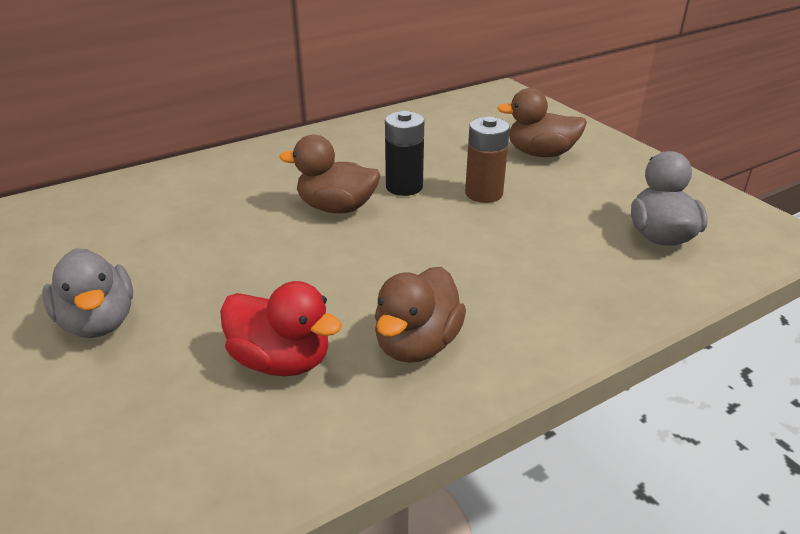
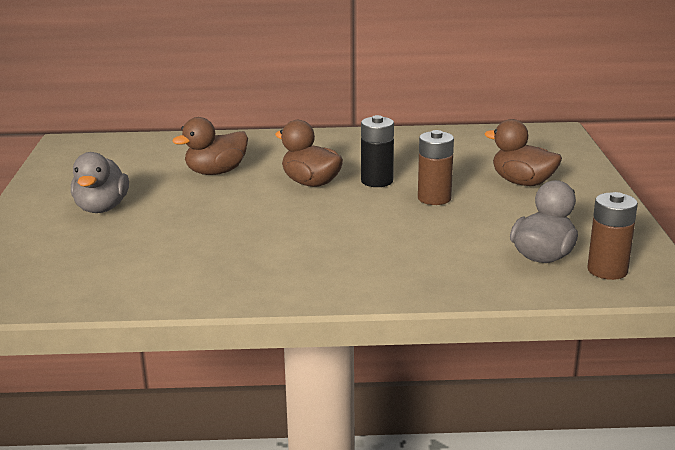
camera: 30 degrees right, 10 degrees down
(281, 361) = (182, 252): red duck -> none
(417, 344) = (272, 267): brown duck -> brown duck (216, 172)
(728, 235) = (607, 270): none -> brown battery

